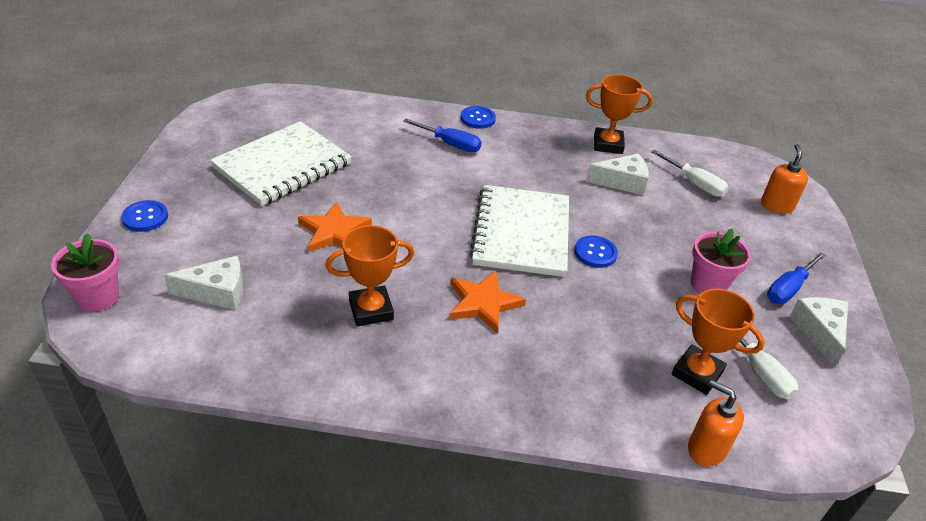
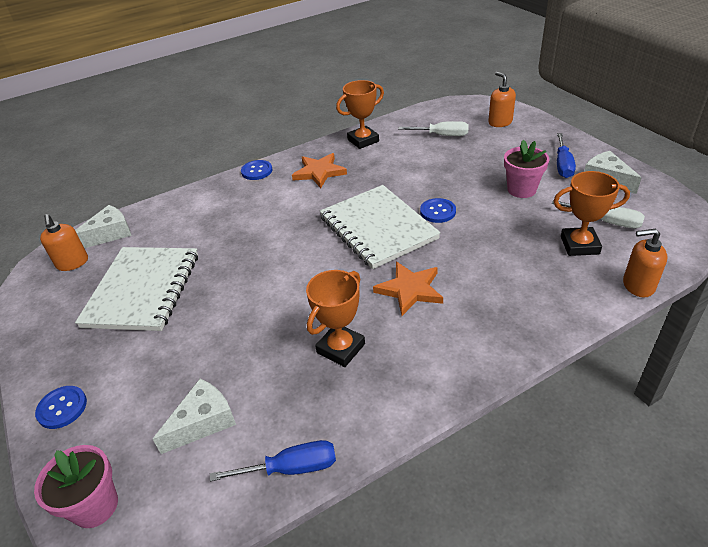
camera: 30 degrees left, 0 degrees up
(258, 113) = (72, 263): none -> orange soap dispenser
(334, 232) = (245, 312): orange star -> orange star (319, 172)
(450, 144) = (258, 199): blue screwdriver -> blue screwdriver (291, 468)
(622, 182) = (400, 158): white cheese -> white cheese (109, 234)

